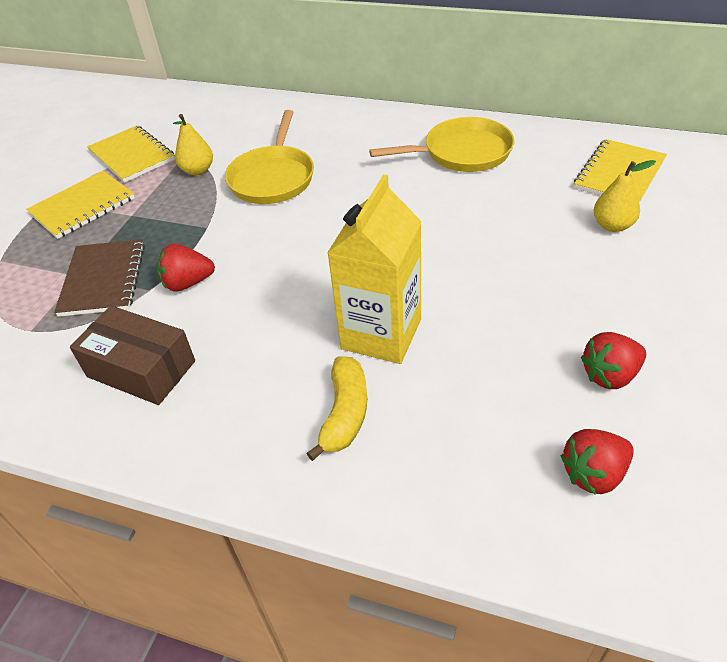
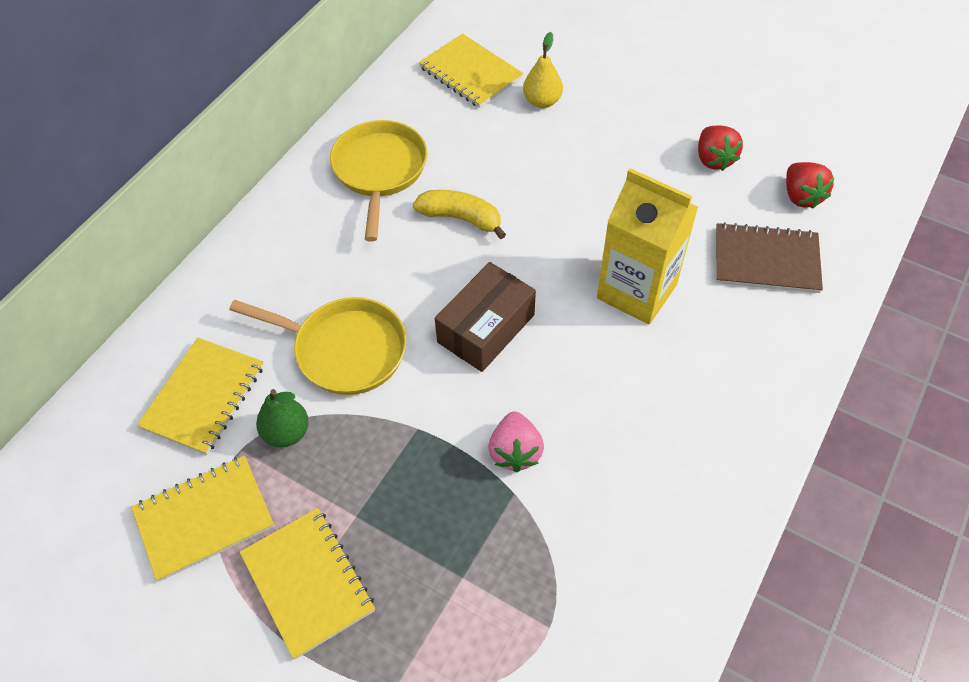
camera: 80 degrees left, 10 degrees up
(103, 279) = (479, 546): brown notebook -> brown notebook (766, 260)
(141, 369) = (639, 500): brown box -> brown box (486, 328)
(188, 283) = (515, 452): red strawberry -> pink strawberry
(198, 170) = (287, 433): yellow pear -> green pear
(223, 132) = (204, 397): none -> yellow notebook
(345, 413) = (725, 333): yellow banana -> yellow banana (461, 218)

